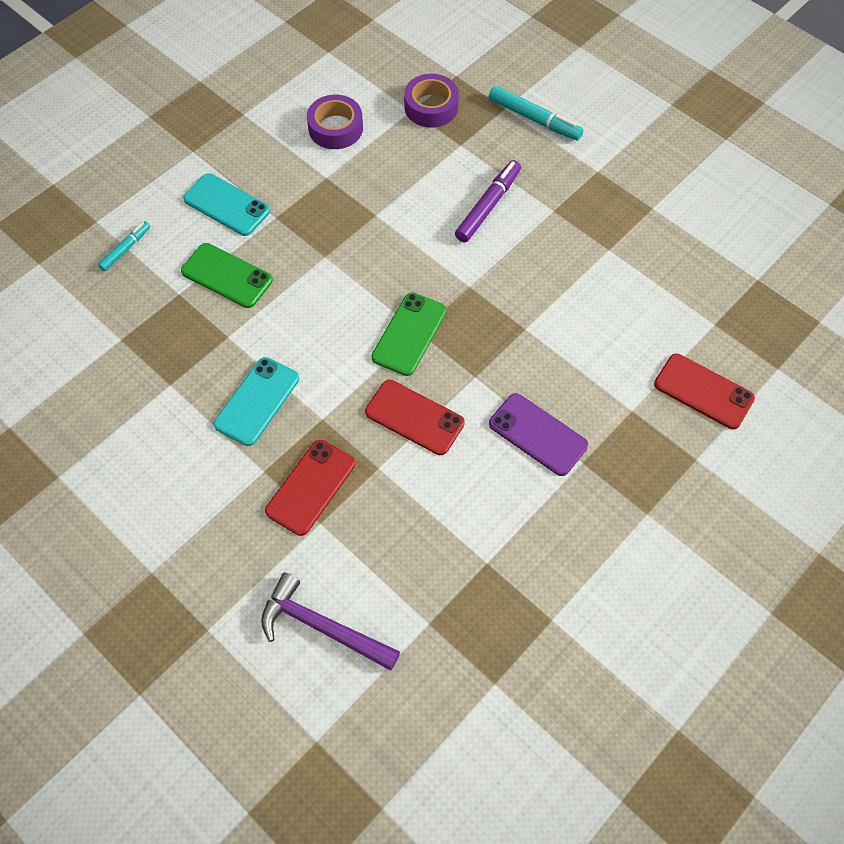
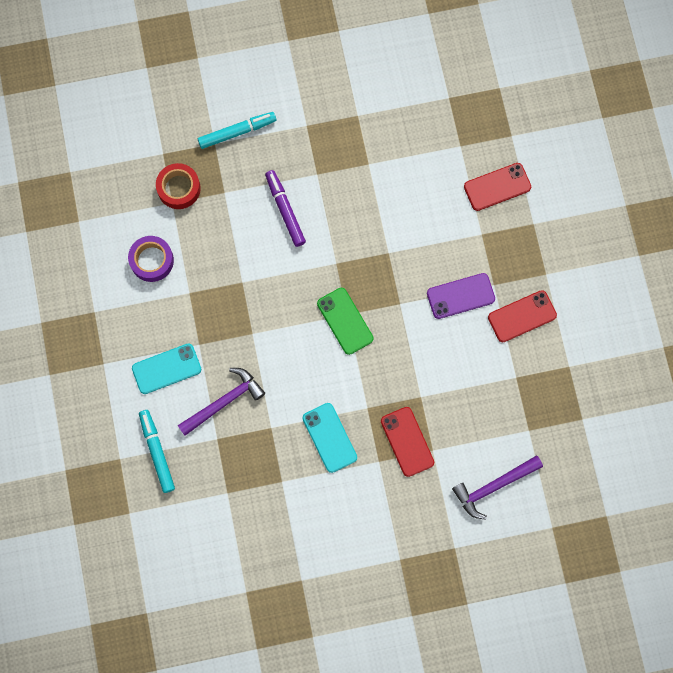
camera: 55 degrees left, 15 degrees up
(126, 249) = (157, 452): turquoise marker -> turquoise marker, size x1.66
(227, 276) = (224, 401): green phone -> purple hammer
(414, 417) = (403, 356): red phone -> red phone (522, 316)
(431, 107) = (179, 188): purple tape -> red tape

